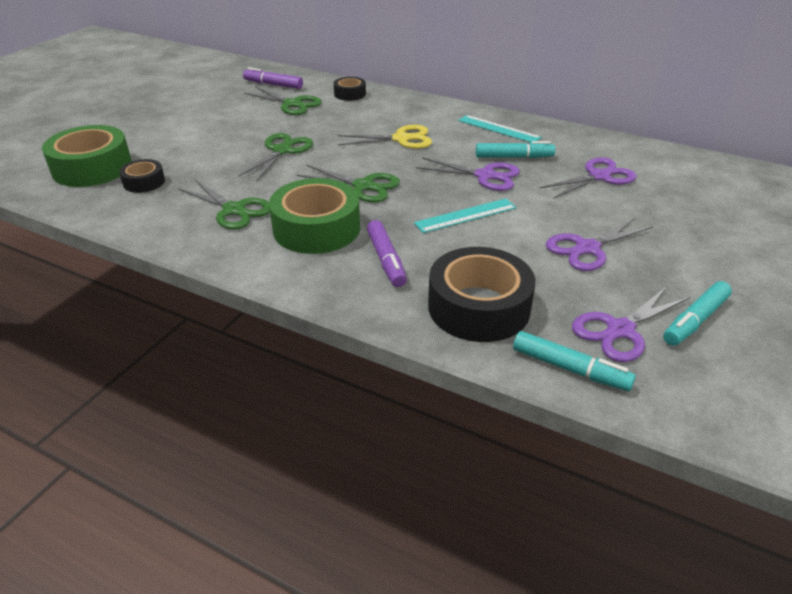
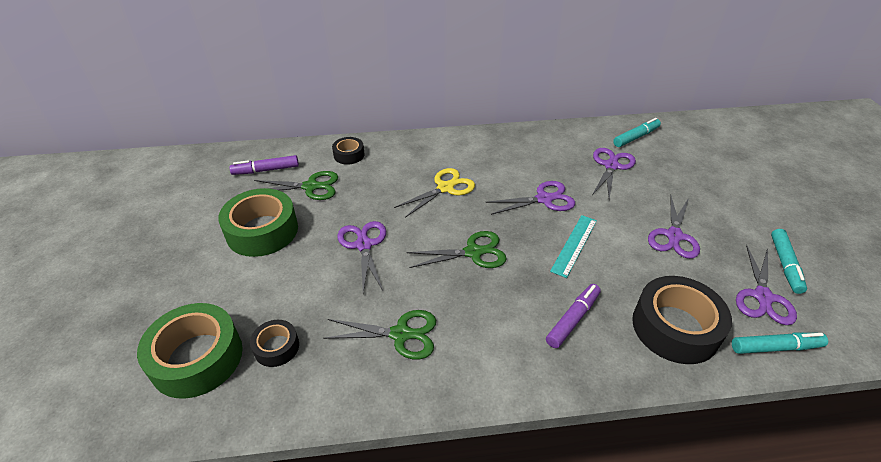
camera: 35 degrees left, 5 degrees up
(282, 151) = (364, 245): green scissors -> purple scissors
(316, 228) = (489, 316): green tape -> green tape (262, 231)
(386, 260) = (572, 319): purple marker -> purple marker turned 90 degrees counterclockwise
(499, 129) = (502, 147): turquoise ruler -> none
(514, 157) = (542, 171): turquoise marker -> turquoise marker (636, 137)

